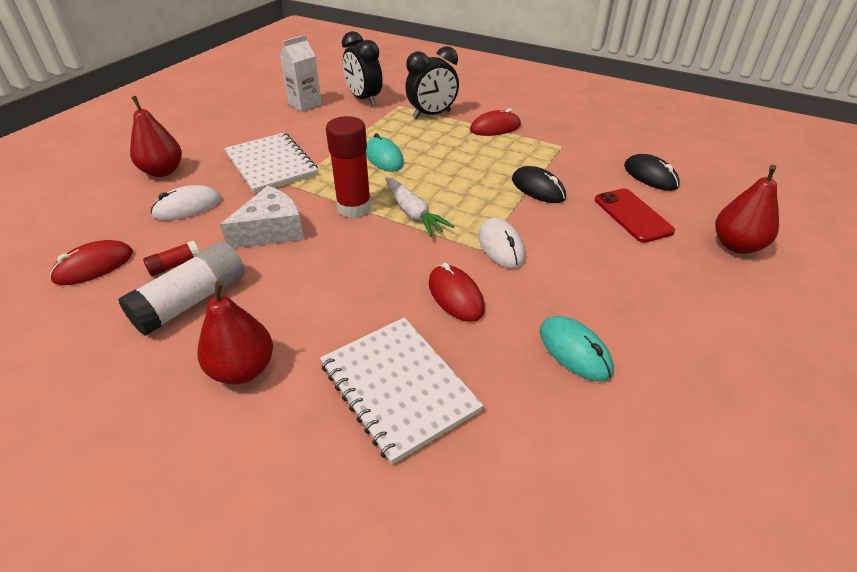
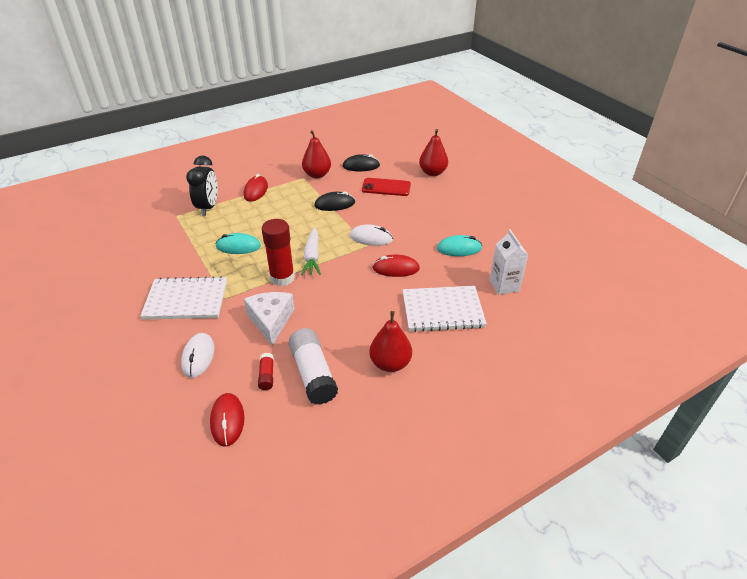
camera: 60 degrees left, 0 degrees up
(163, 171) = (127, 362): red pear -> red pear (317, 175)
(305, 104) = (112, 258): white carton -> white carton (504, 285)
(364, 99) = (145, 228): black clock -> none
(413, 213) = (312, 257): white carrot -> white carrot turned 90 degrees clockwise

